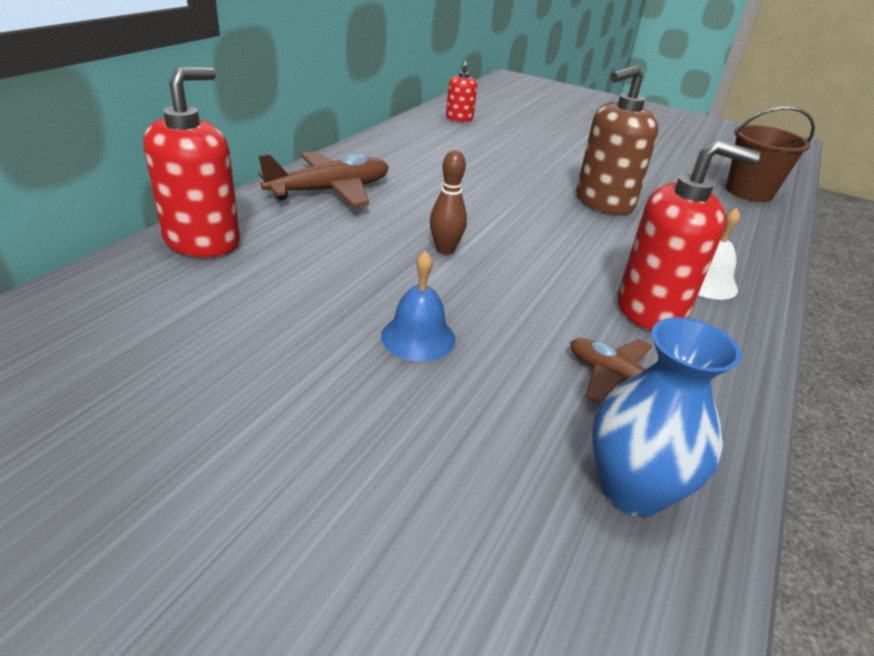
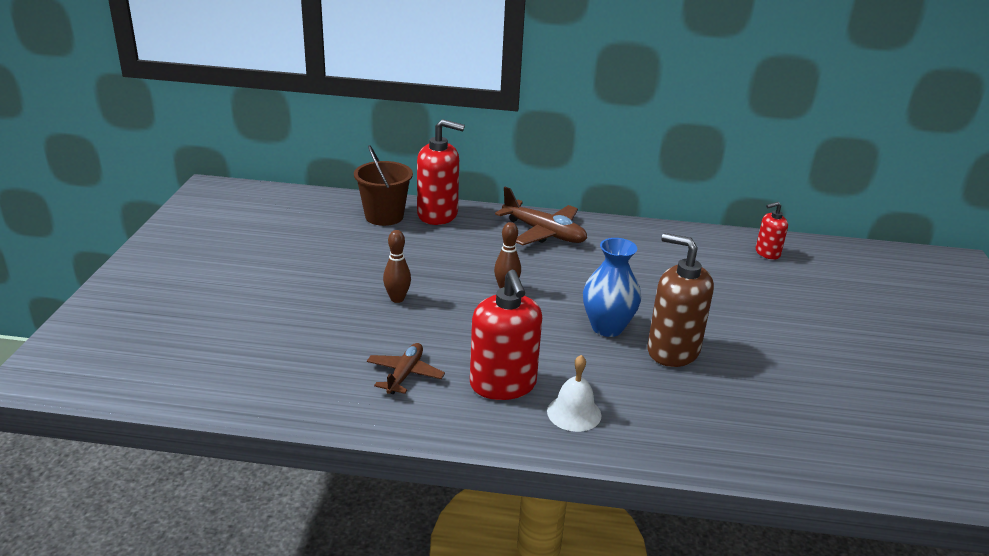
camera: 70 degrees right, 5 degrees down
(418, 337) = (397, 299): blue bell -> brown bowling pin
(632, 489) = (311, 384): blue vase -> blue vase (607, 327)
(749, 192) = (833, 449): brown bucket -> brown bucket (384, 216)

